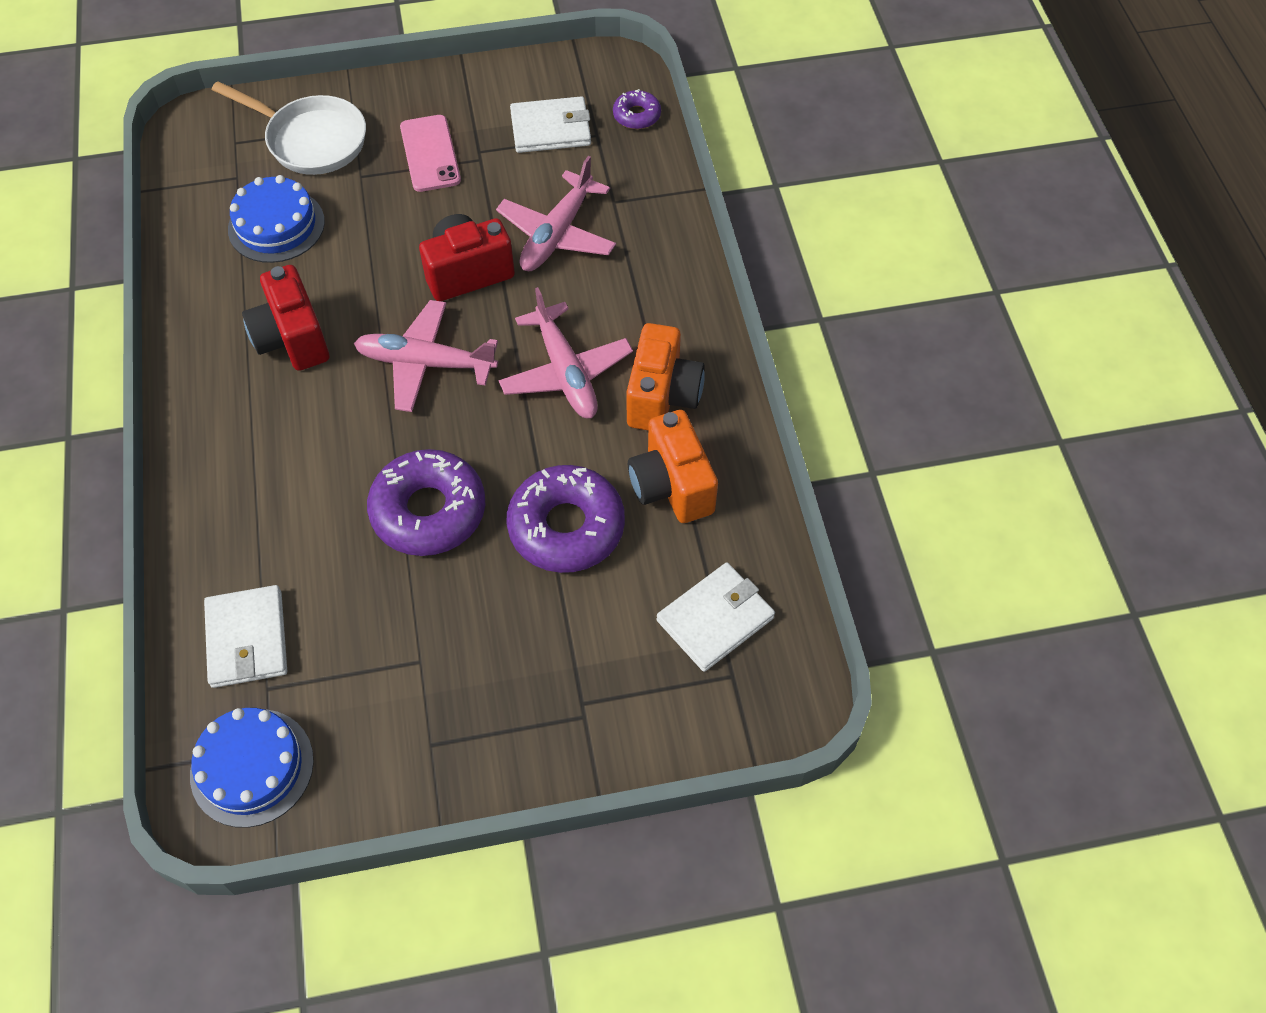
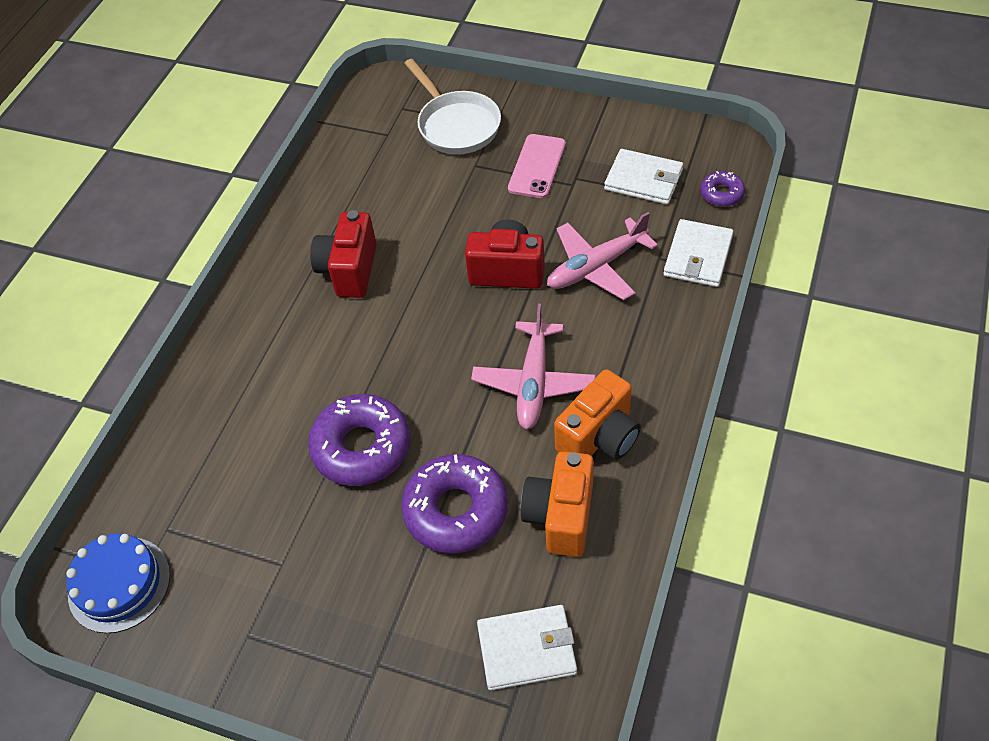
camera: 35 degrees right, 5 degrees down
(247, 639) = (177, 484): white wallet -> white wallet (698, 256)
(276, 225) = (392, 180): blue cake -> none
(425, 363) = (432, 329): pink plane -> none

